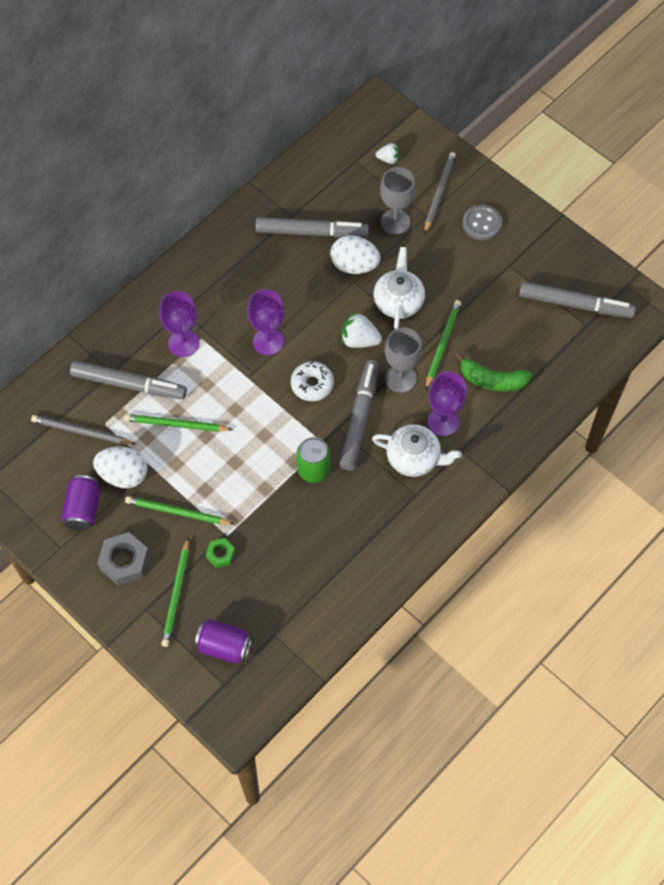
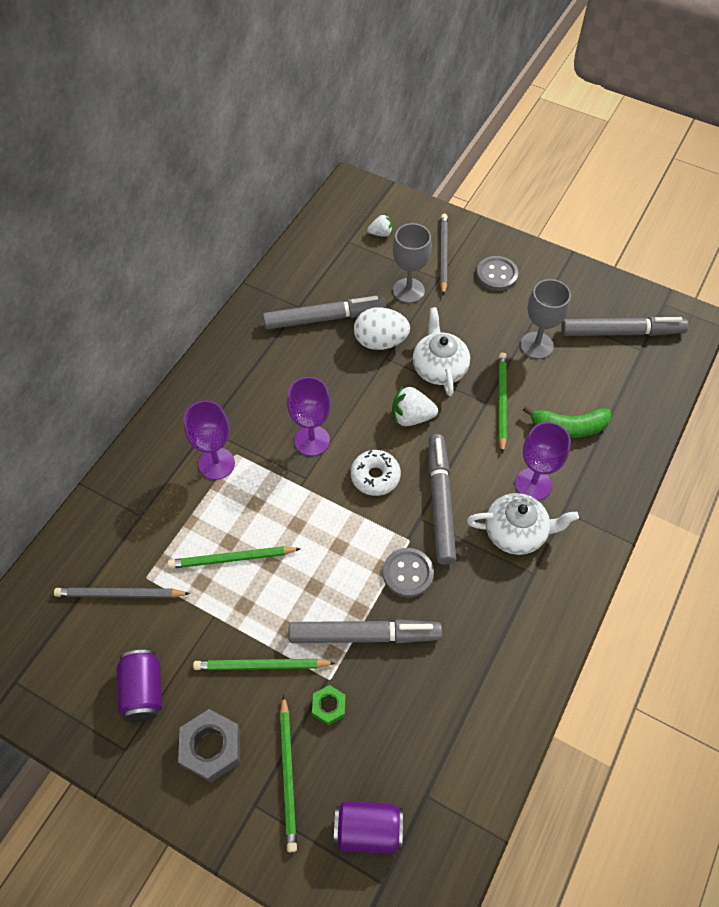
camera: 15 degrees left, 5 degrees down
(123, 475) = (183, 635): white egg -> none
(129, 384) = (164, 524): grey marker -> grey marker (364, 635)
(313, 470) = (408, 573): green can -> grey button
(400, 378) = (470, 448): grey goblet -> grey goblet (536, 345)

